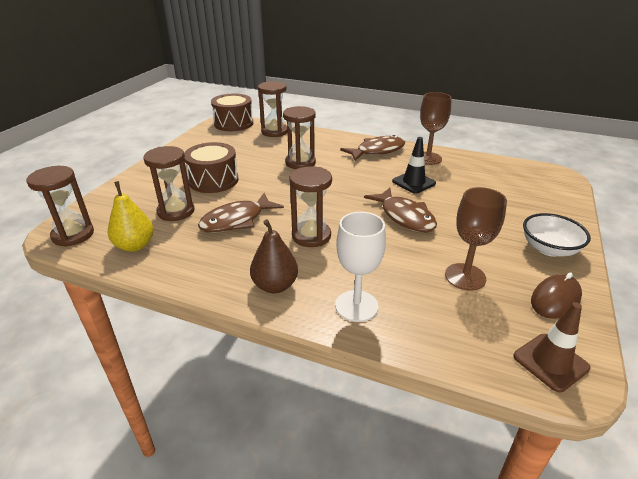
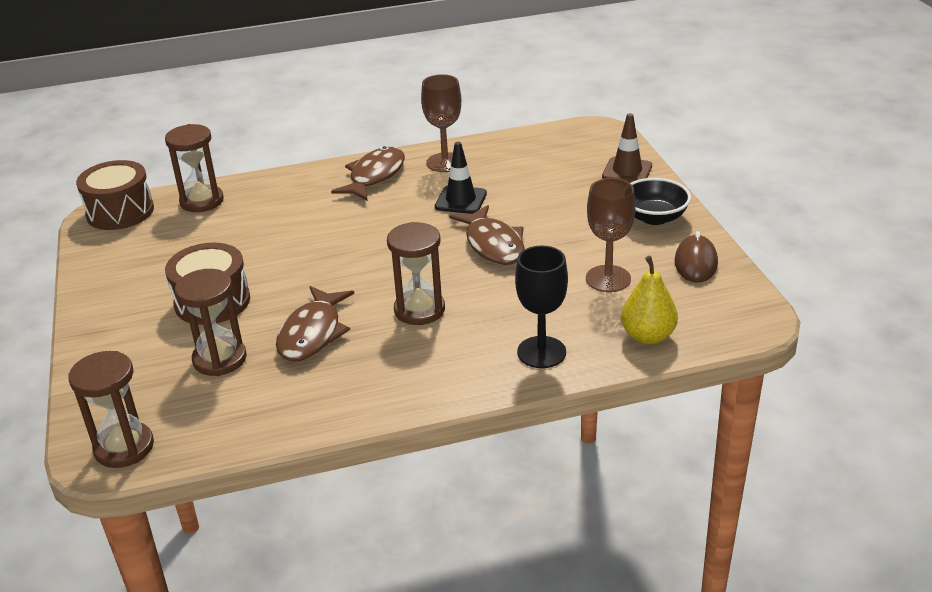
camera: 35 degrees left, 0 degrees up
(135, 245) = (228, 417): yellow pear -> yellow pear (648, 336)
(275, 285) = (444, 375): brown pear -> none
(300, 163) = (296, 231): brown hourglass -> none
(356, 306) = (541, 352): white goblet -> black goblet
(405, 217) = (493, 244): brown fish -> brown fish turned 45 degrees clockwise
(549, 249) = (654, 217): white bowl -> black bowl
(550, 362) = (731, 315): brown traffic cone -> brown traffic cone (627, 171)

